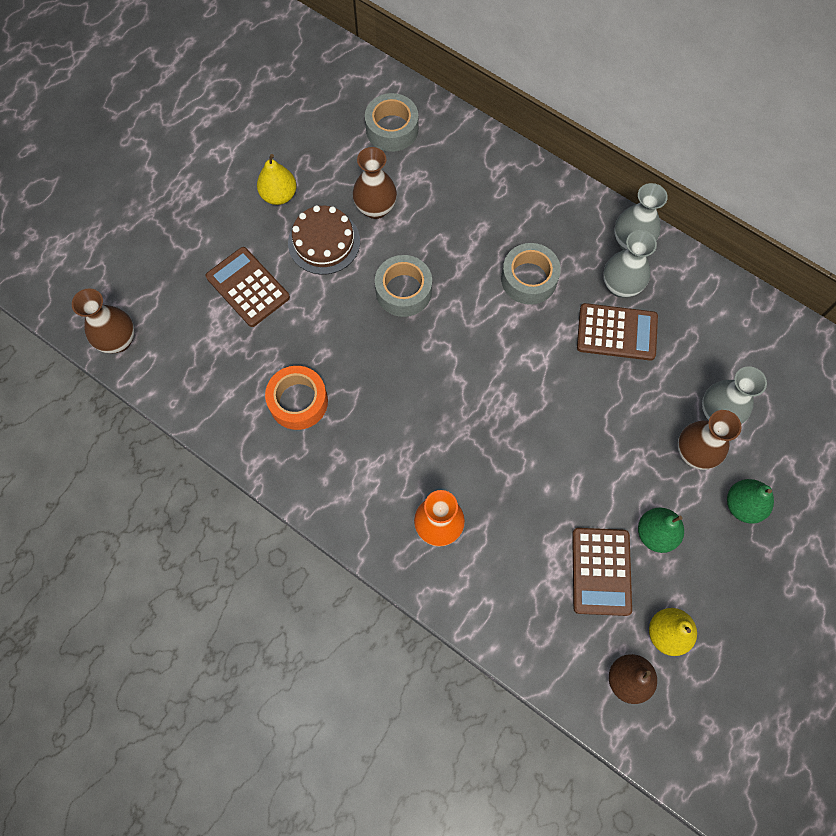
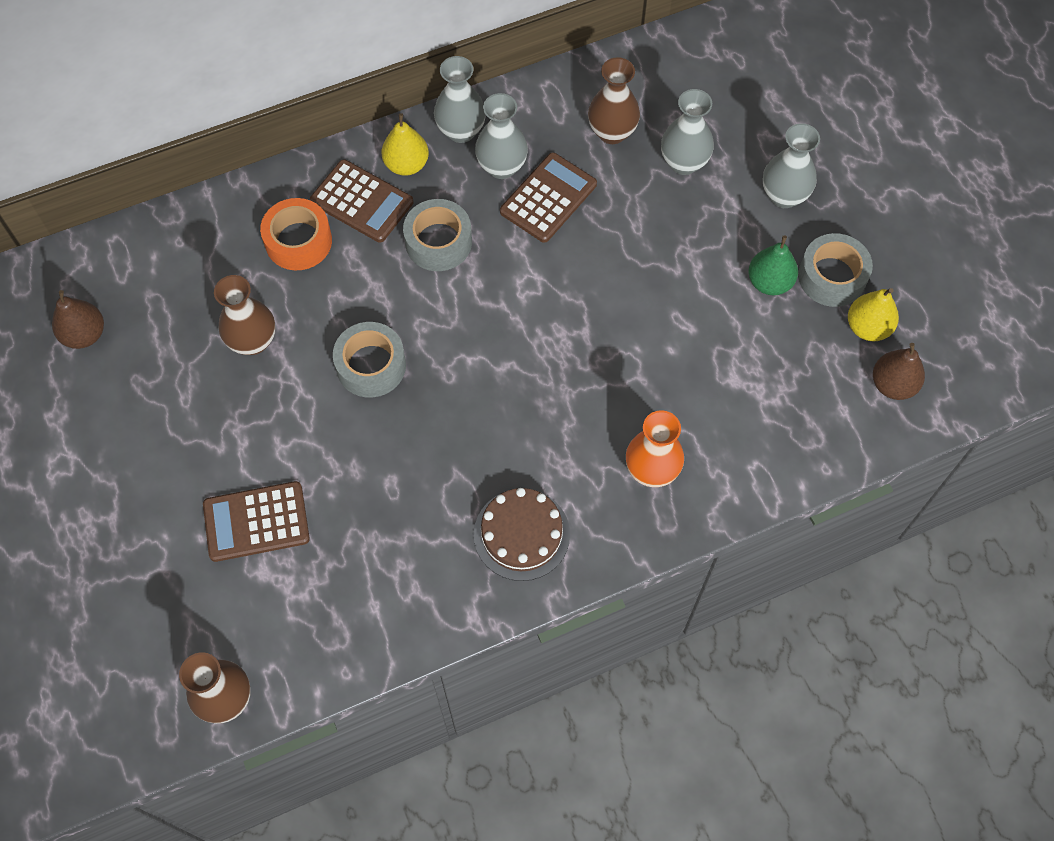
camera: 60 degrees left, 5 degrees down
(279, 195) = (163, 431): yellow pear -> yellow pear (406, 164)
(298, 401) = (430, 537): orange tape -> orange tape (298, 241)
(318, 110) = (84, 334): none -> brown pear
(324, 242) = (256, 414): brown cake -> brown cake (521, 534)
(392, 129) = (167, 274): grey tape -> grey tape (832, 277)
(601, 571) = (779, 349): brown calculator -> brown calculator (362, 201)
(694, 453) = (711, 205): brown vase -> brown vase (612, 132)
(742, 505) = (784, 196): green pear -> grey vase

